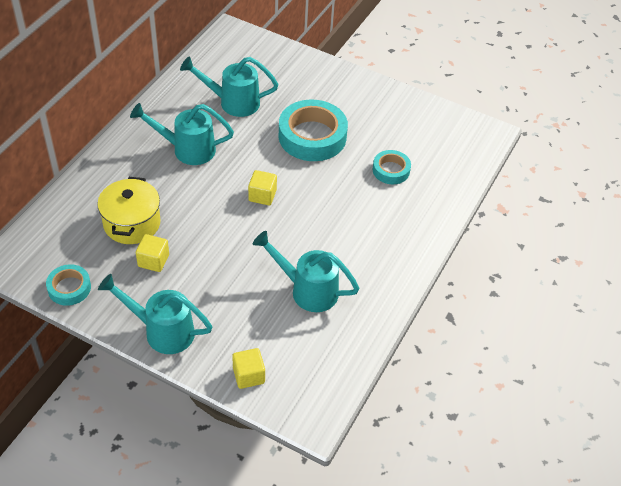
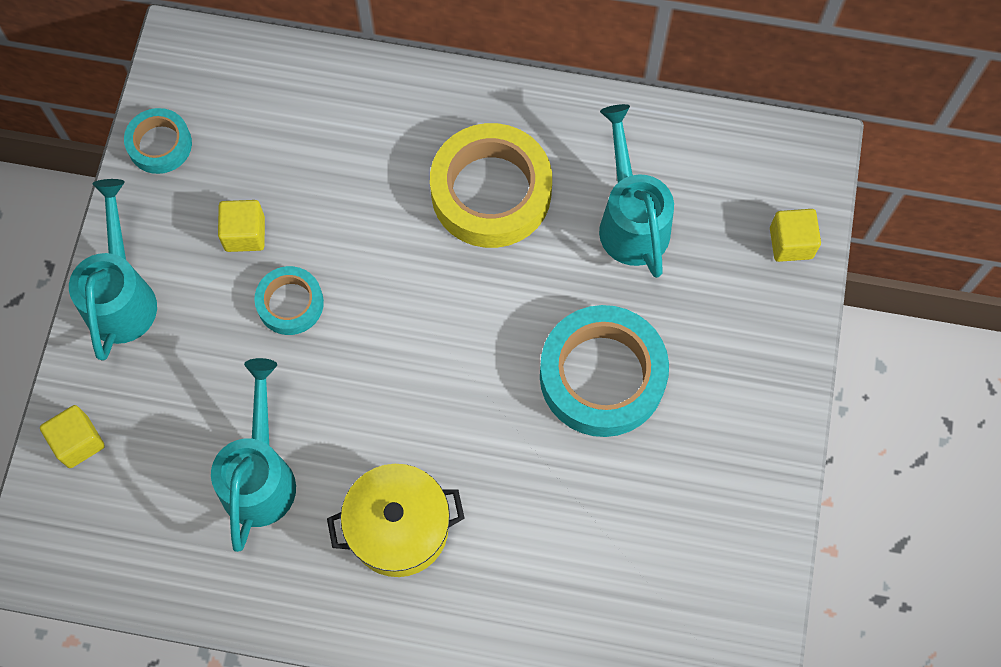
camera: 75 degrees right, 20 degrees up
(132, 223) = (306, 175): yellow pot -> yellow pot (399, 528)
(187, 149) = (491, 192): turquoise watering can -> yellow tape
(262, 195) = (433, 341): yellow cube -> yellow cube (791, 243)
(391, 170) = (573, 534): turquoise tape -> turquoise tape (290, 303)

